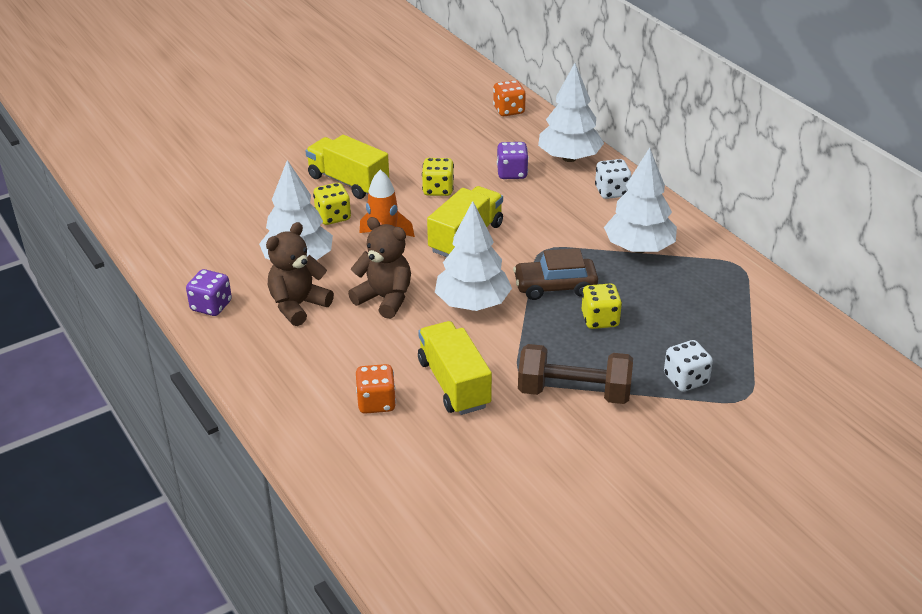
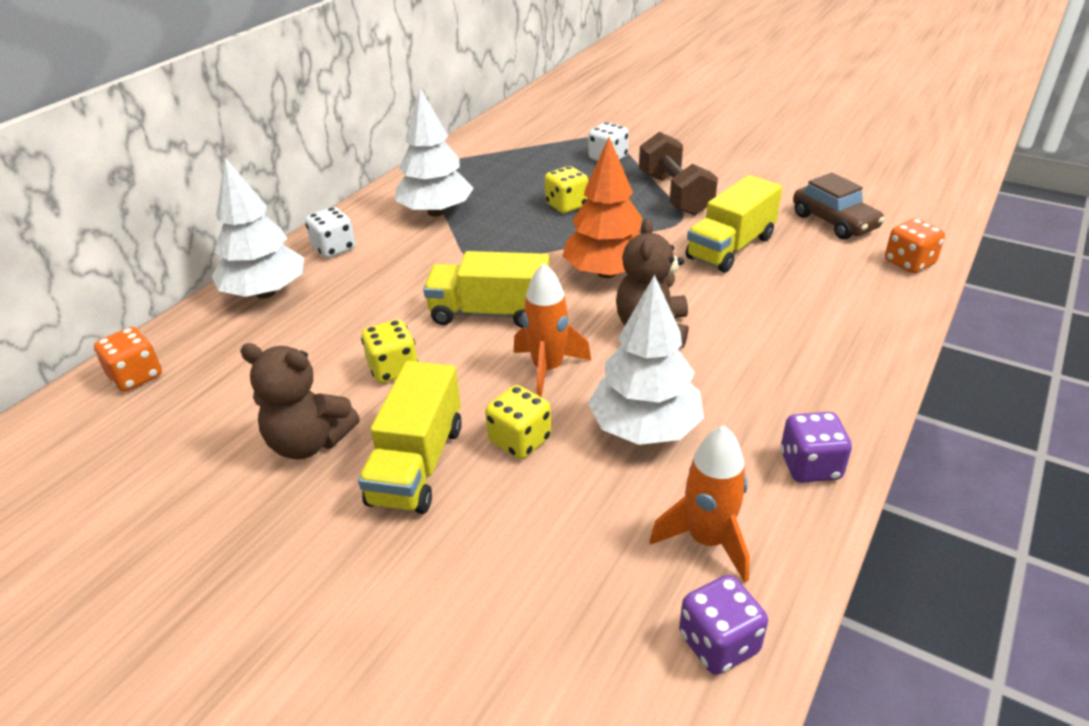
camera: 115 degrees left, 0 degrees up
(207, 251) = (707, 540): none -> orange rocket
(298, 305) = (728, 388): brown teddy bear -> brown teddy bear (309, 442)
(376, 403) = (805, 278): orange dice -> orange dice (909, 263)
(473, 304) = (606, 273): white tree -> orange tree
(512, 173) = (322, 323): purple dice -> purple dice (718, 643)
(555, 286) = (536, 237): brown car -> brown car (834, 222)

